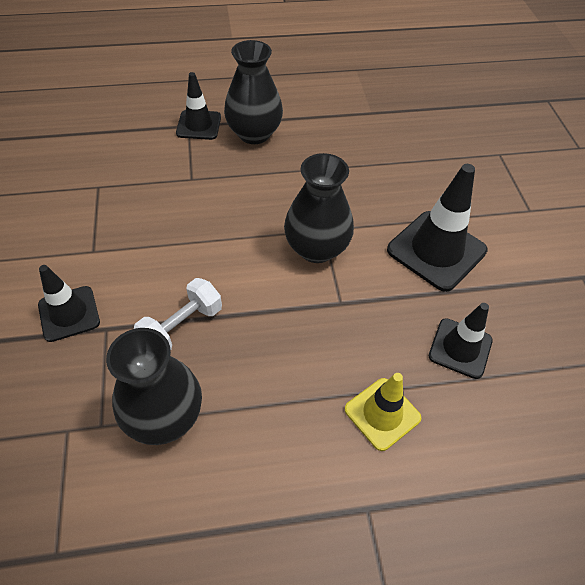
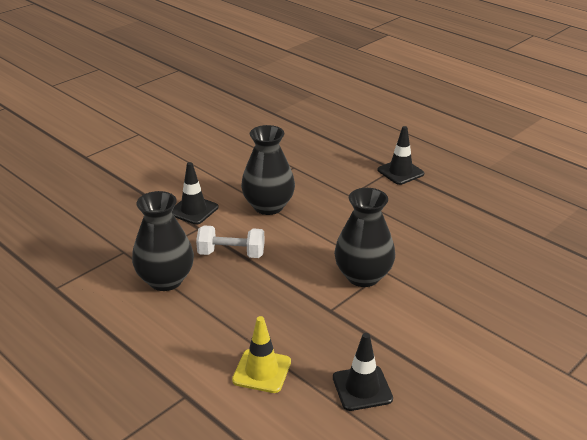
camera: 55 degrees right, 20 degrees down
(254, 134) = (429, 197): black vase -> black vase (268, 206)
(436, 250) = (442, 336): black traffic cone -> none

